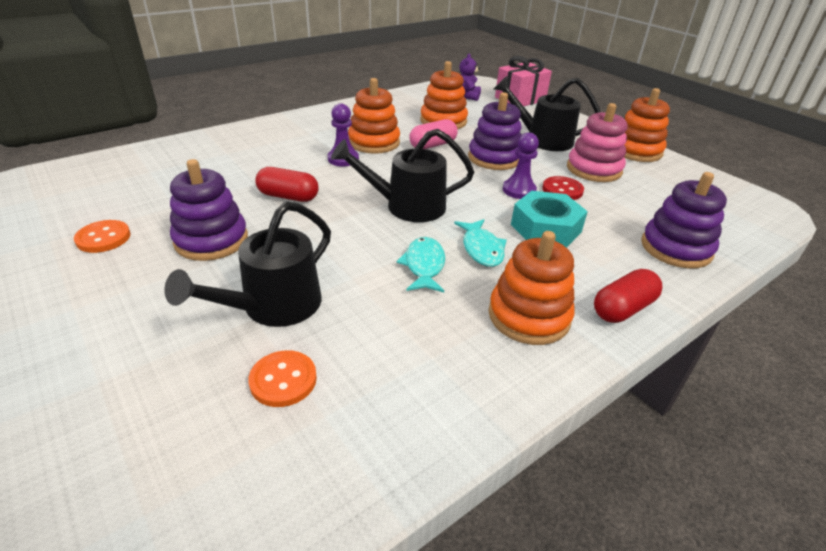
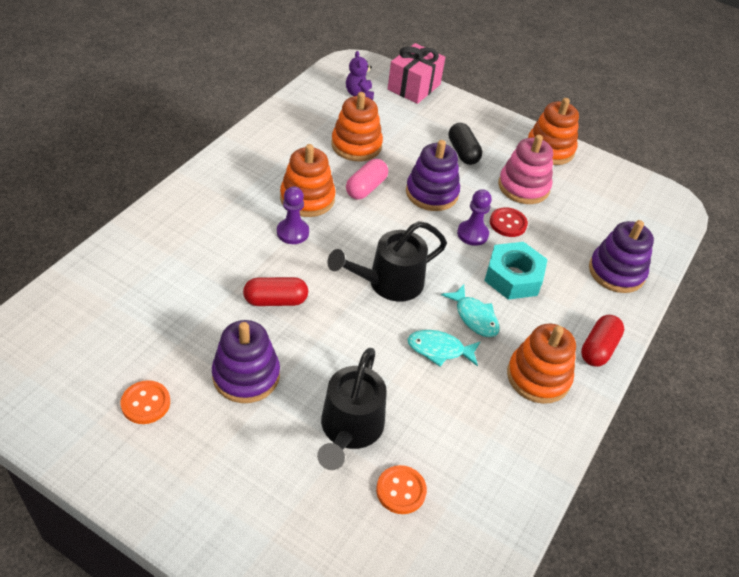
camera: 25 degrees left, 10 degrees up
(424, 266) = (439, 350): turquoise fish -> turquoise fish turned 60 degrees counterclockwise
(542, 139) = (463, 152): black watering can -> black capsule

